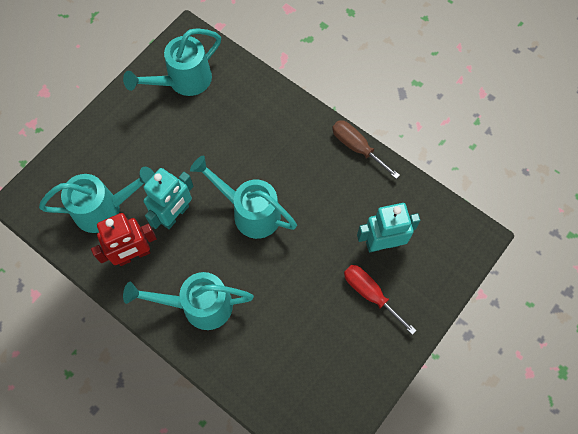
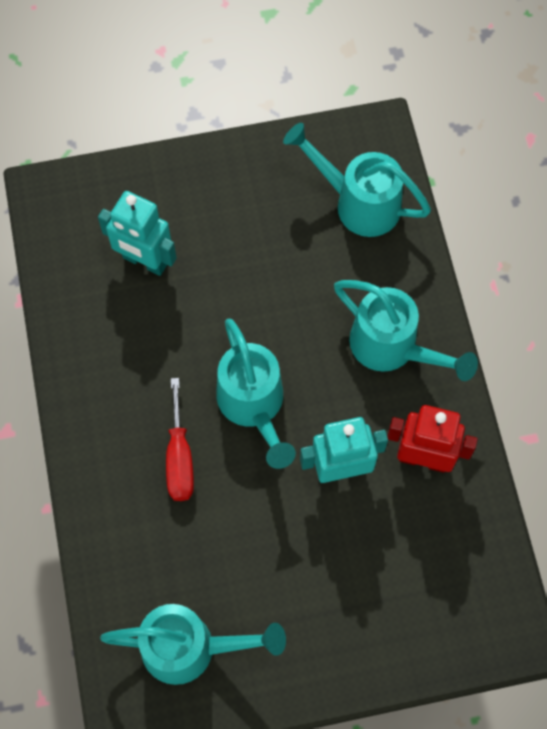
camera: 140 degrees left, 0 degrees up
(105, 209) = (418, 543): turquoise watering can -> turquoise watering can (358, 203)
(357, 147) = (66, 384): brown screwdriver -> none
(370, 294) = (206, 224): red screwdriver -> red screwdriver (179, 458)

